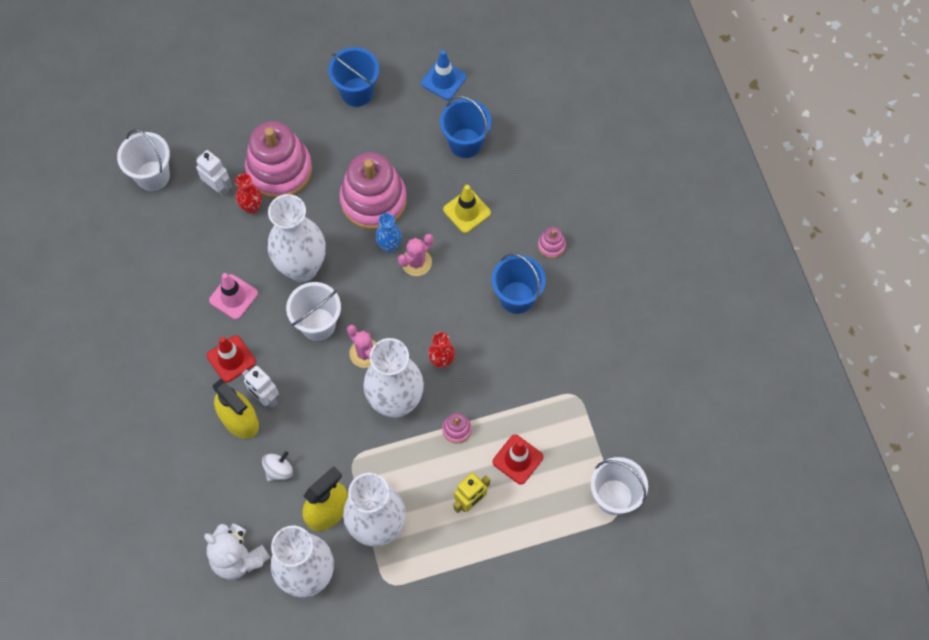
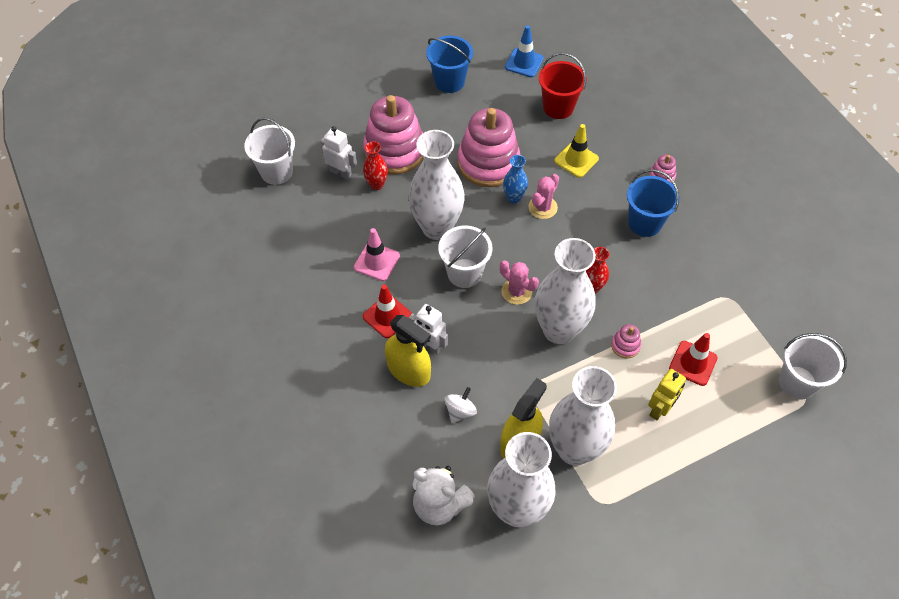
camera: 10 degrees left, 10 degrees down
(465, 143) = (558, 107): blue bucket -> red bucket

